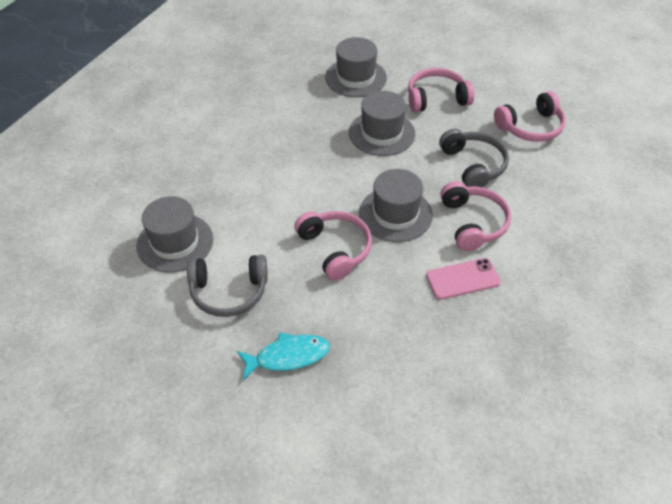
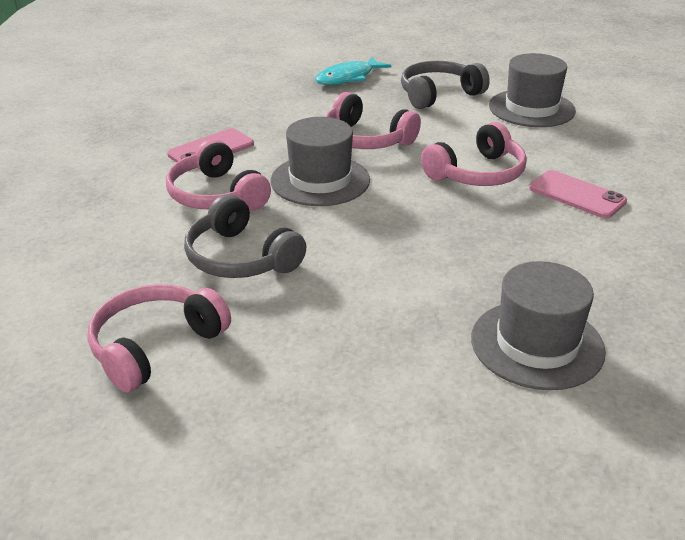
camera: 155 degrees right, 15 degrees down
(244, 148) = (576, 195): none -> pink phone
(381, 133) = (409, 263): grey hat -> none
(436, 98) = (356, 349): pink headphones -> pink headphones (477, 173)

